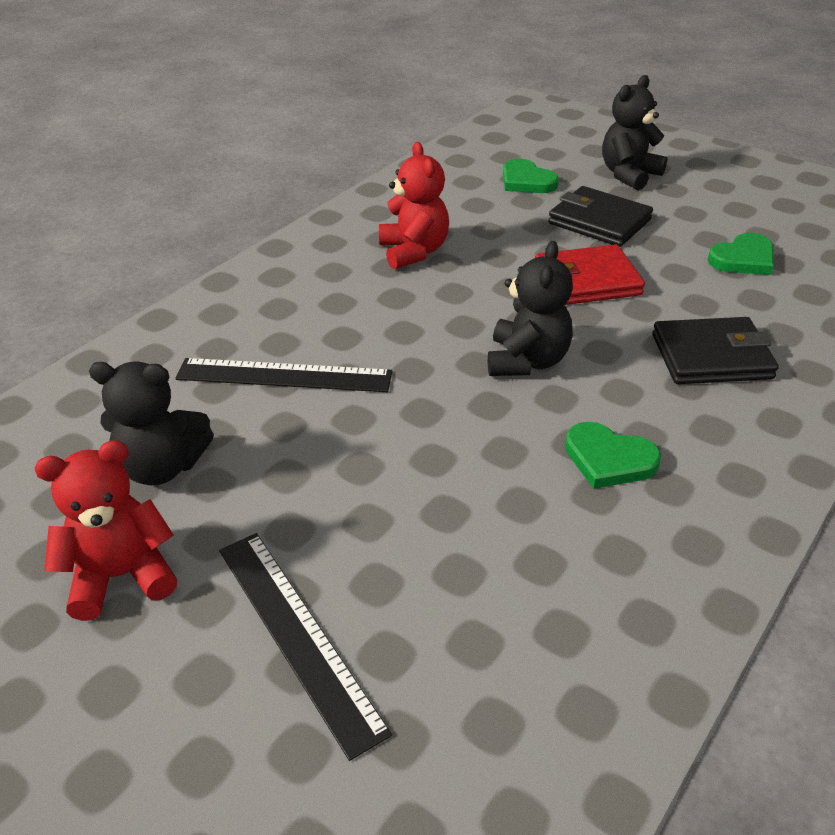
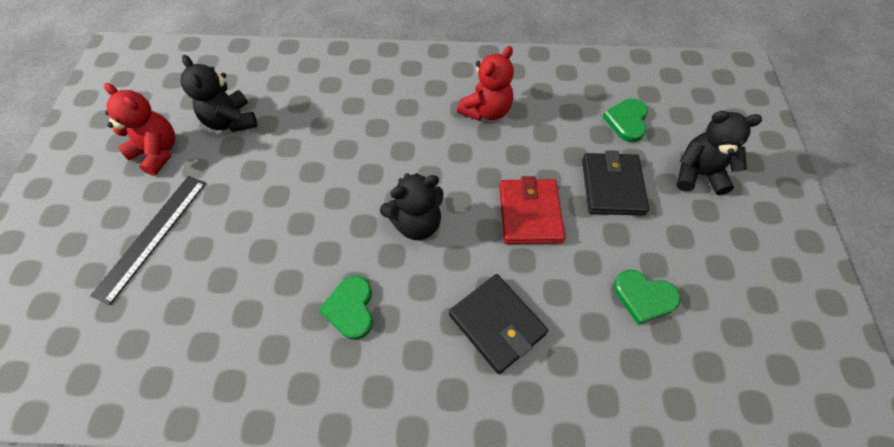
camera: 55 degrees right, 20 degrees up
(284, 375) = (327, 123): black ruler -> none
(587, 281) = (529, 213): red wallet -> red wallet turned 45 degrees clockwise

